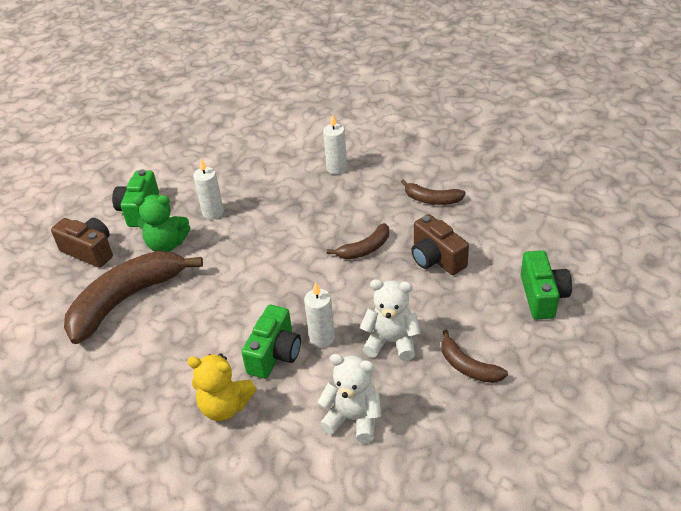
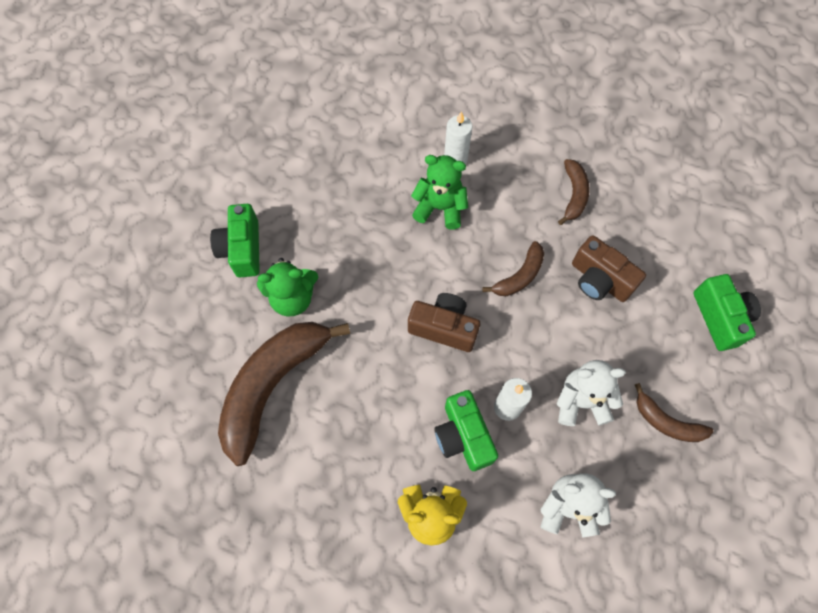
camera: 15 degrees left, 25 degrees up
(89, 251) = (204, 319): brown camera -> brown camera (444, 327)
(213, 213) = (332, 243): white candle -> none
(275, 354) = (463, 436): green camera -> green camera turned 150 degrees clockwise
(312, 198) = (440, 208): none -> green teddy bear
(432, 199) = (574, 195): brown banana -> brown banana turned 90 degrees counterclockwise

